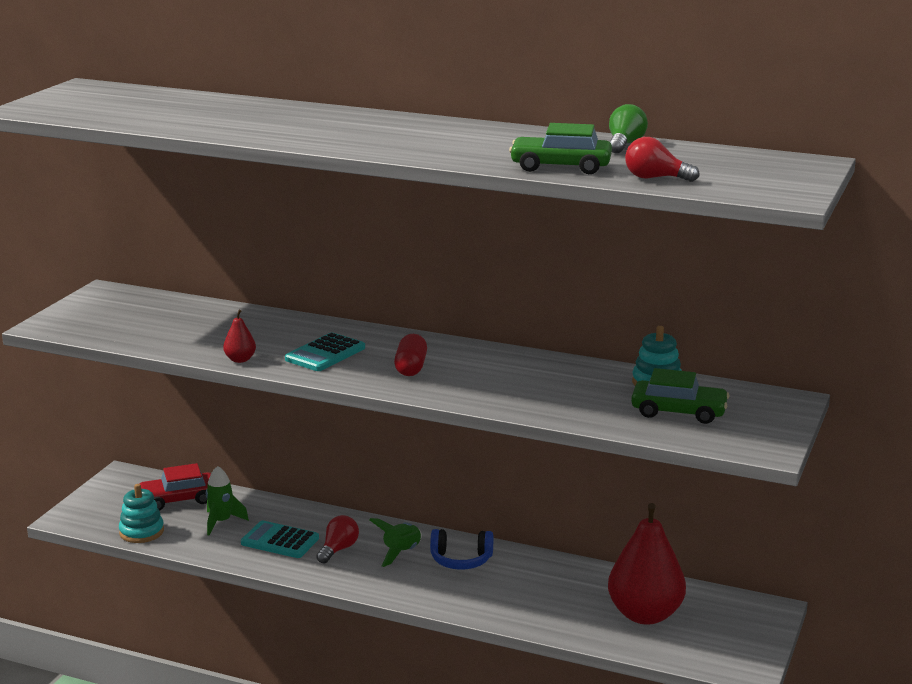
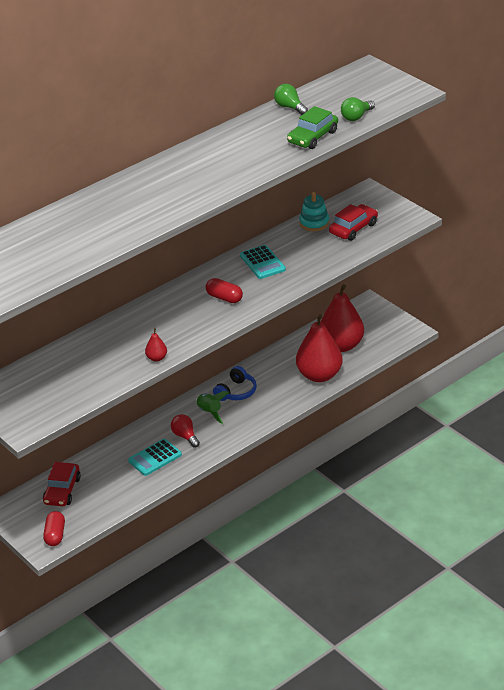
camera: 60 degrees left, 15 degrees up
(94, 518) = (55, 535): none -> red capsule
(141, 532) = (92, 516): turquoise stacking toy -> none
(221, 522) = (110, 477): green rocket -> none
(325, 354) = (176, 324): turquoise calculator -> turquoise calculator (262, 263)
(557, 615) = (319, 375): none -> red pear
(655, 178) = (356, 117): red light bulb -> green light bulb
(678, 411) = (353, 228): green car -> red car

